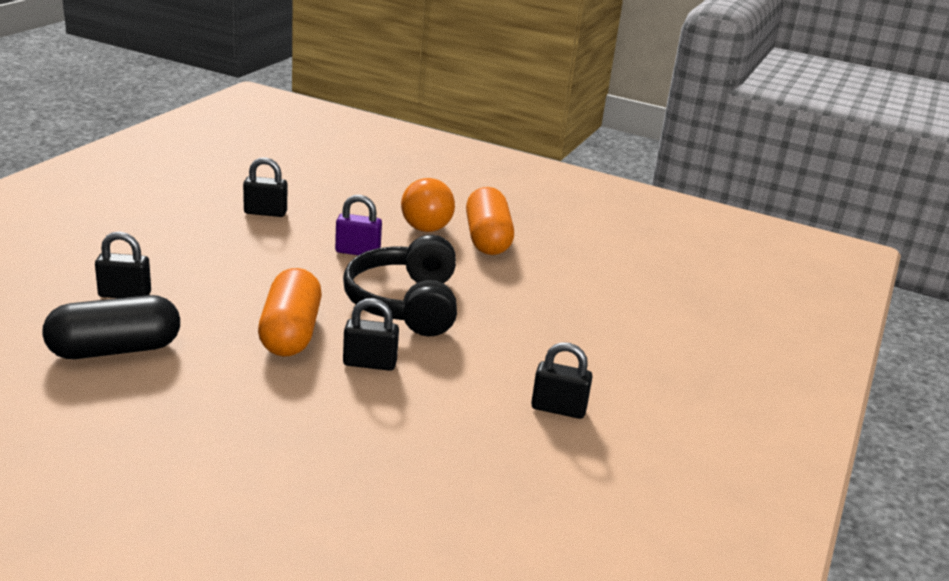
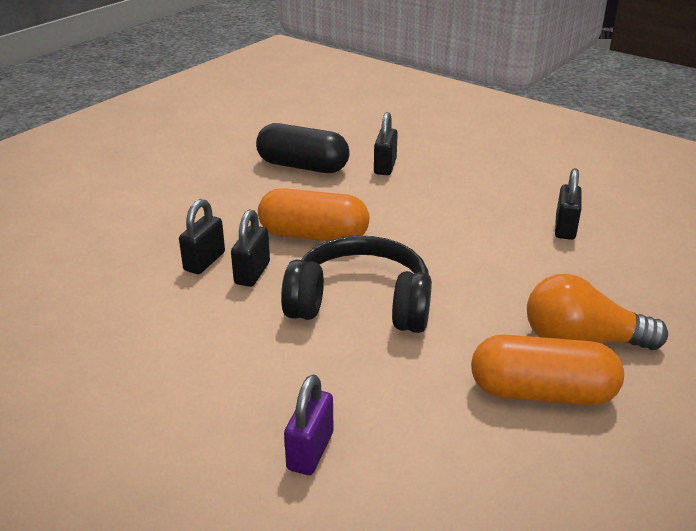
camera: 105 degrees right, 5 degrees up
(115, 349) = (303, 166): black capsule -> black capsule turned 60 degrees counterclockwise
(357, 252) = (481, 281): purple padlock -> purple padlock (310, 451)
(558, 409) = (129, 384): black padlock -> black padlock (204, 261)

